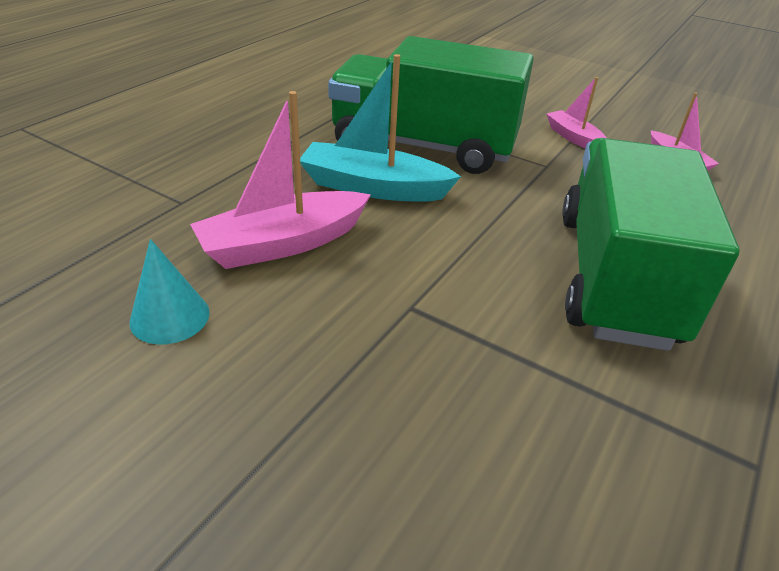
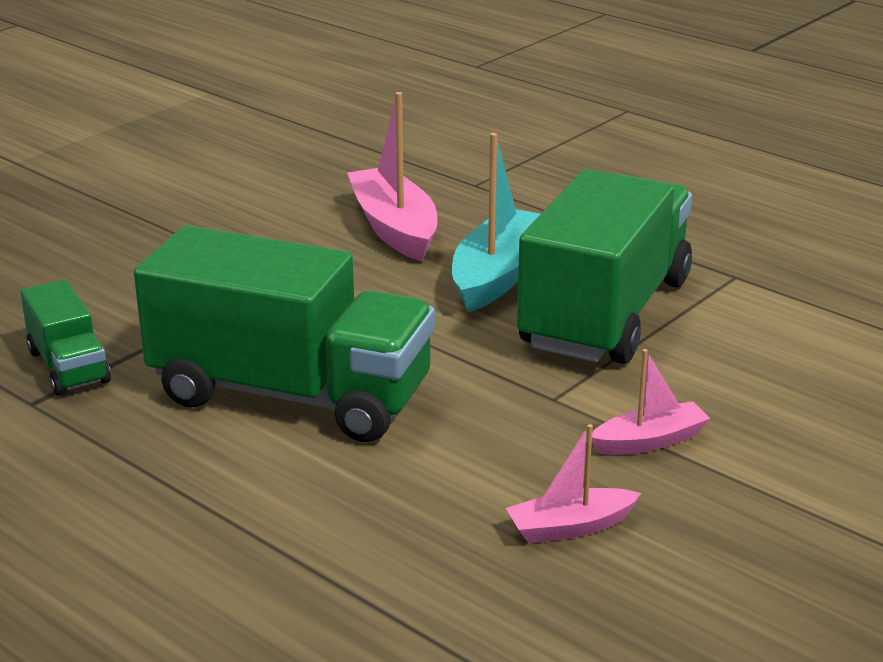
camera: 100 degrees right, 10 degrees down
(170, 317) = (305, 189): turquoise cone -> none
(670, 452) = (68, 367): none -> green truck

